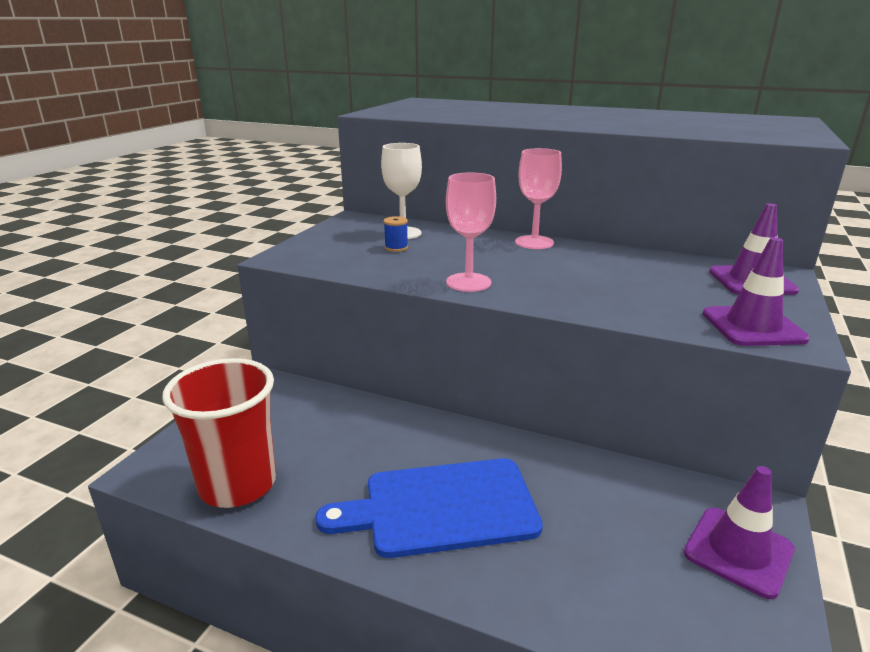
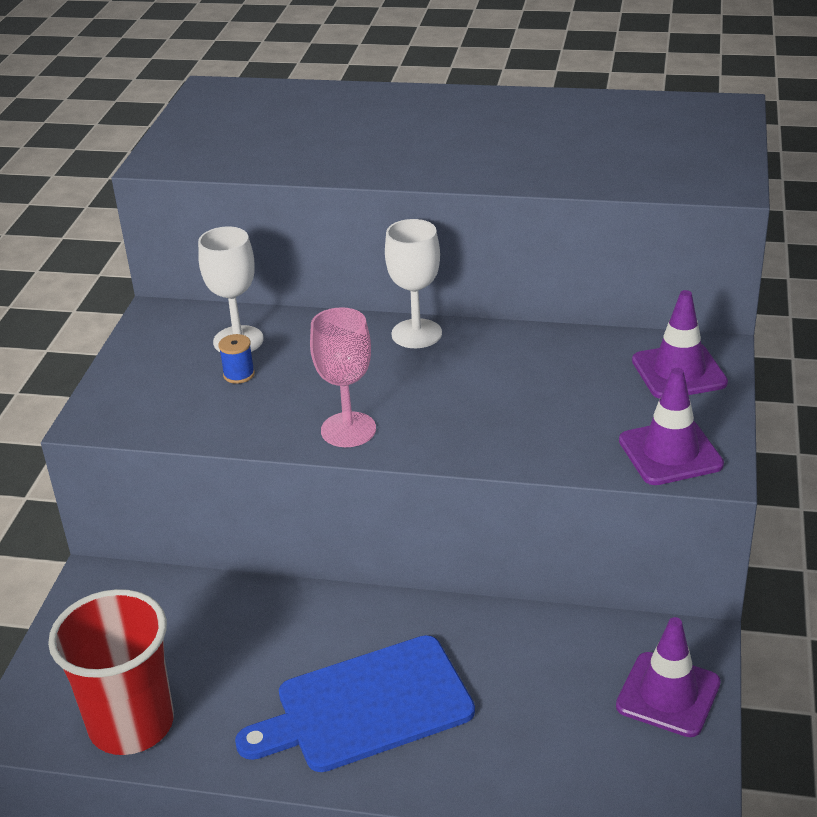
camera: 10 degrees left, 10 degrees up
(534, 242) = (416, 334): pink goblet -> white goblet

